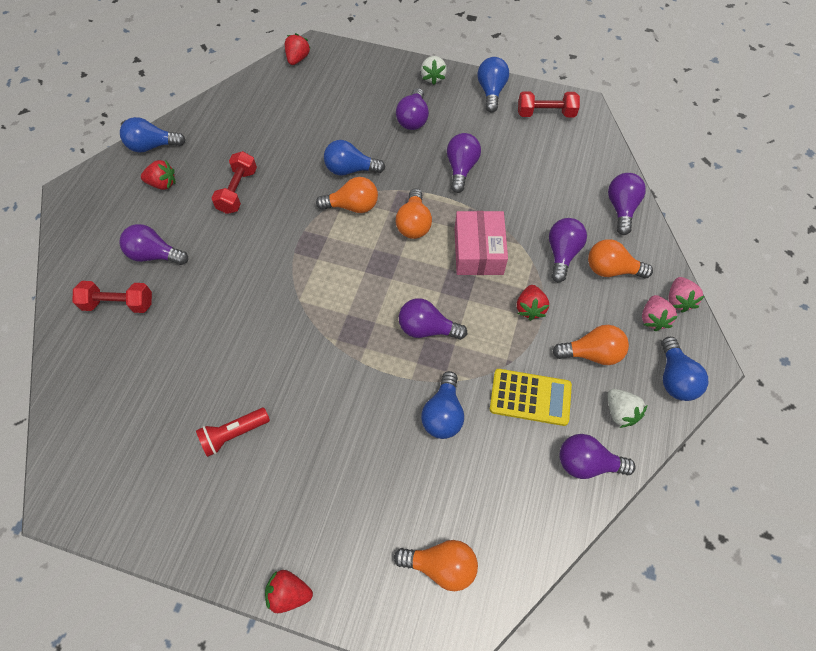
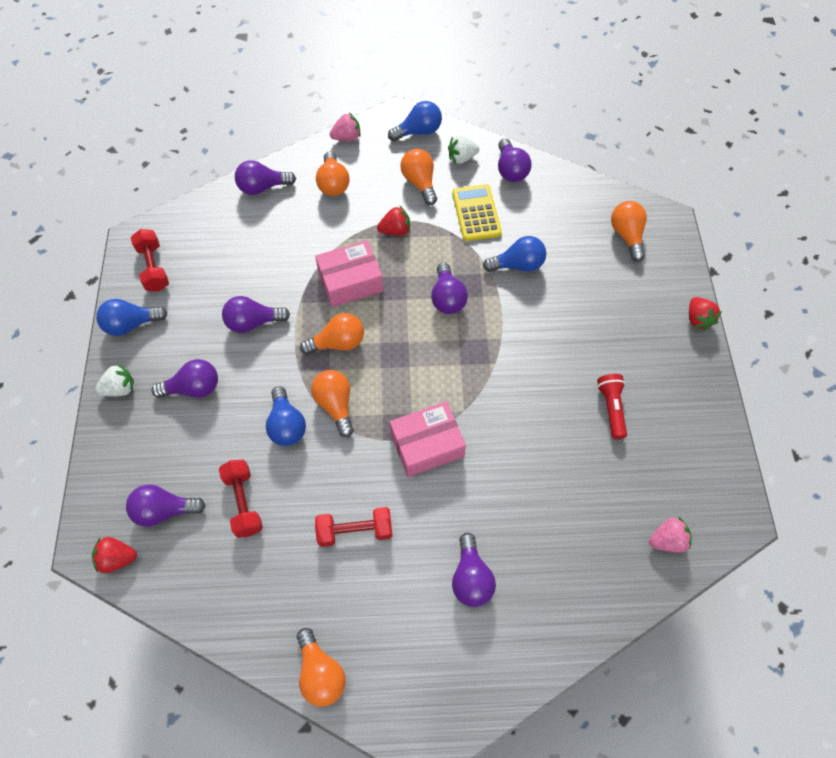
camera: 110 degrees left, 0 degrees up
(119, 304) = (542, 582): red dumbbell -> red dumbbell (243, 503)
(152, 146) = (320, 673): blue light bulb -> orange light bulb
(162, 184) = (374, 625): red strawberry -> none
(234, 434) = (611, 408): red flashlight -> red flashlight turned 135 degrees counterclockwise
(282, 261) = (427, 445): none -> pink box
(562, 254) = (329, 220): purple light bulb -> purple light bulb (164, 510)
(620, 412) = (462, 158): white strawberry -> white strawberry turned 150 degrees counterclockwise
(653, 319) = (371, 150): pink strawberry -> pink strawberry (667, 540)

